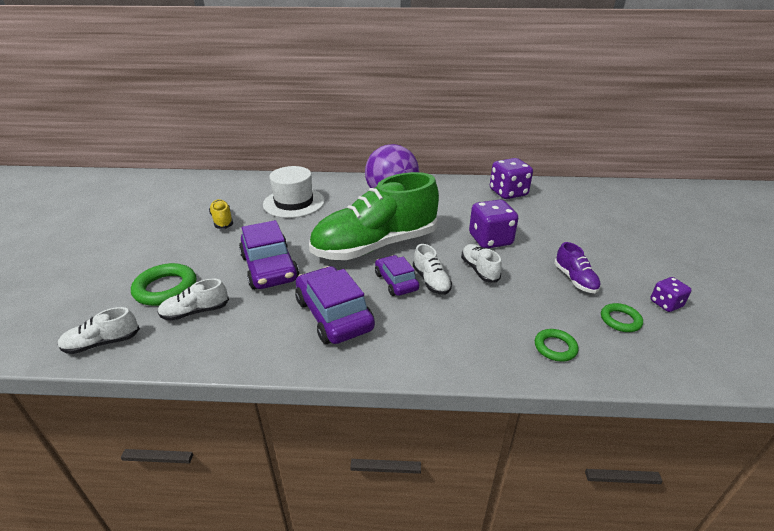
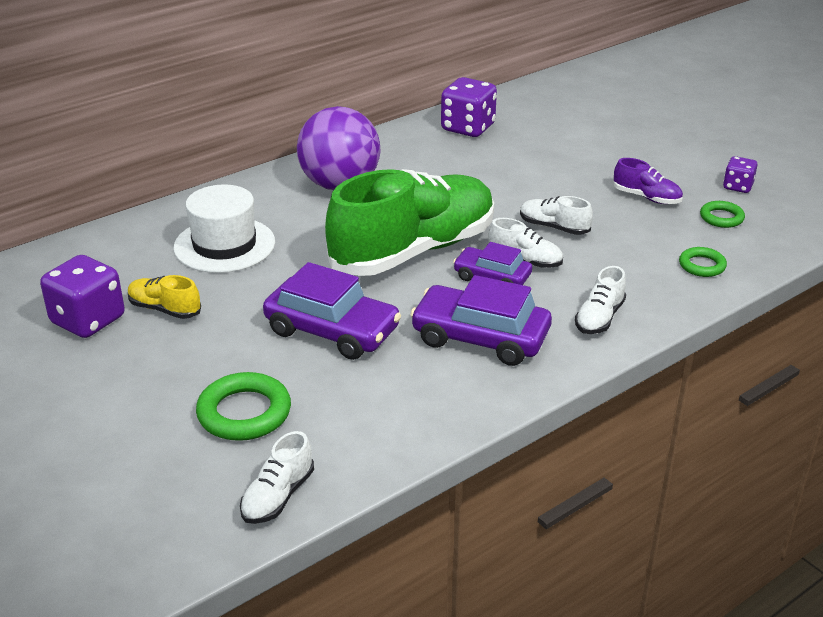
camera: 40 degrees left, 0 degrees up
(195, 312) = (328, 413): white shoe -> white shoe (599, 318)
(375, 246) = (413, 251): green shoe -> green shoe turned 150 degrees counterclockwise
(490, 240) = (522, 191): purple dice -> purple dice (88, 320)

